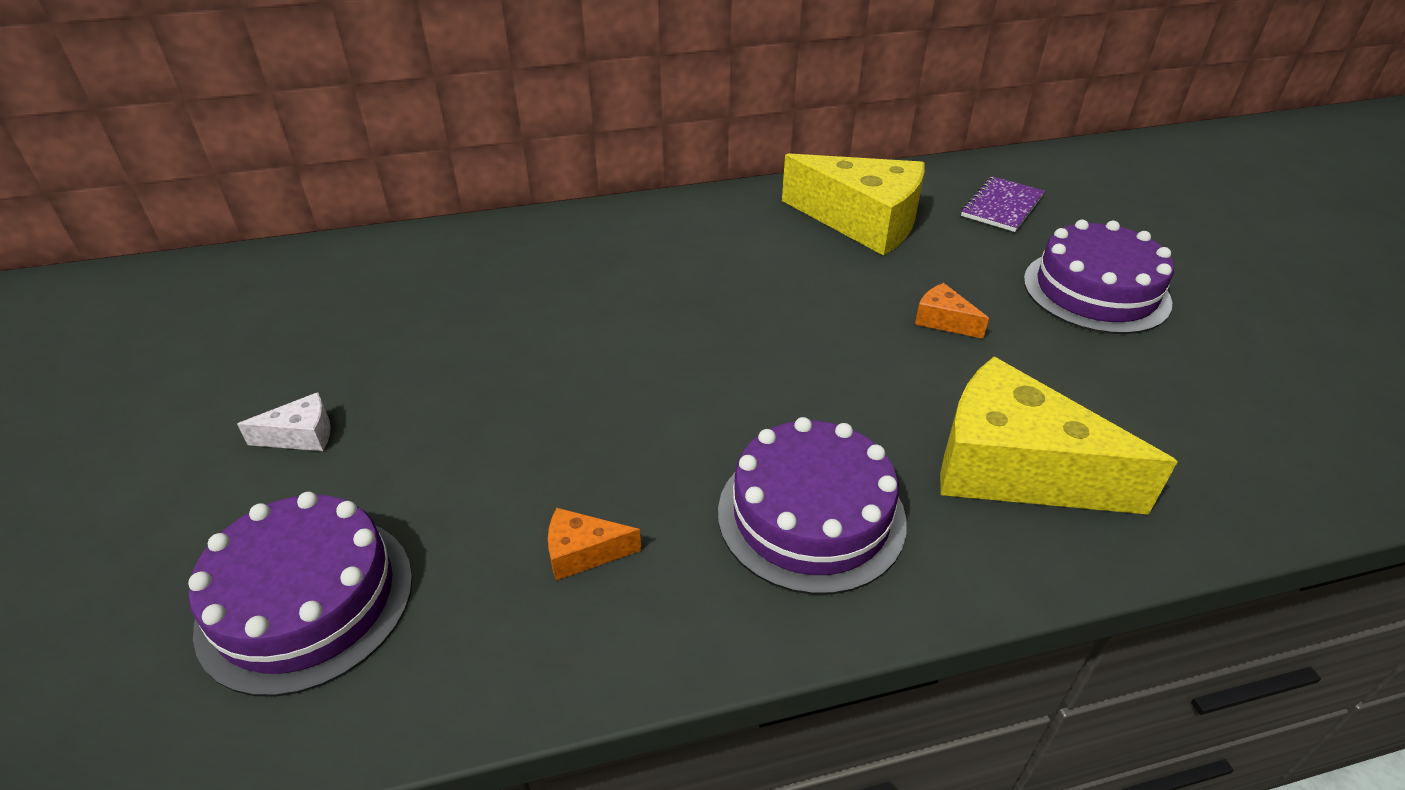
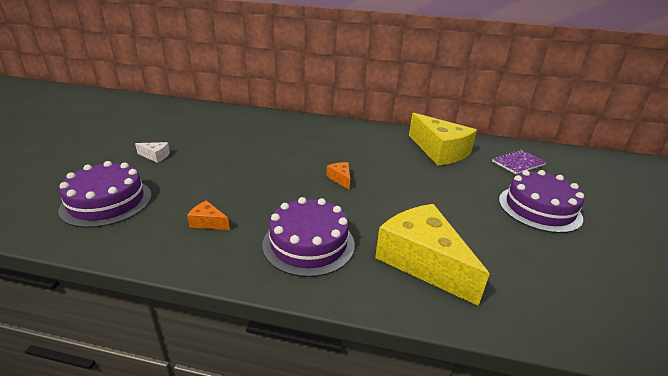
camera: 25 degrees right, 10 degrees down
(943, 321) = (443, 196): orange cheese -> orange cheese (340, 179)

